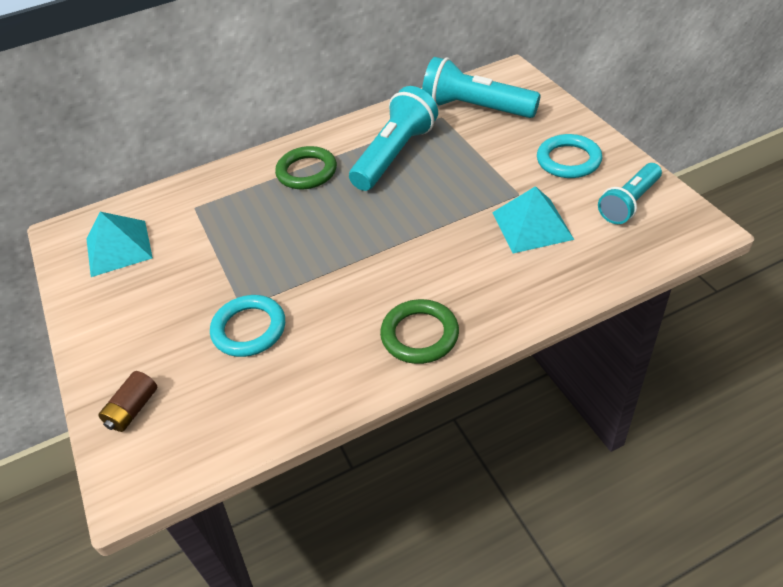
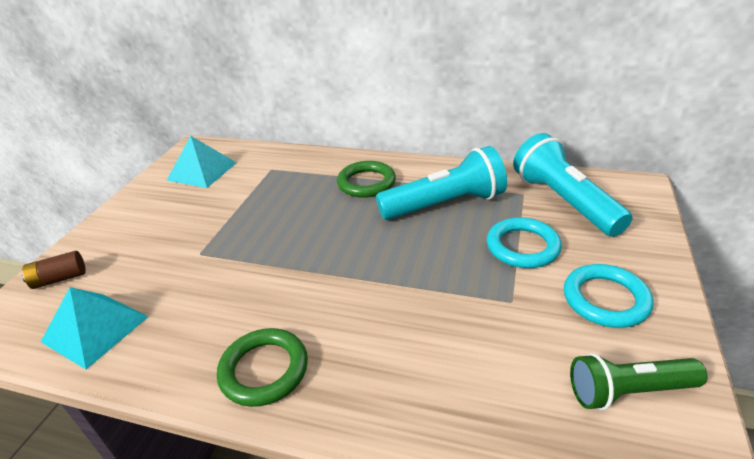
camera: 40 degrees right, 10 degrees down
(249, 329) = (180, 273): turquoise ring -> turquoise ring (522, 247)
(532, 225) = (487, 340): turquoise pyramid -> turquoise pyramid (95, 329)
(629, 203) = (628, 391): turquoise flashlight -> green flashlight

